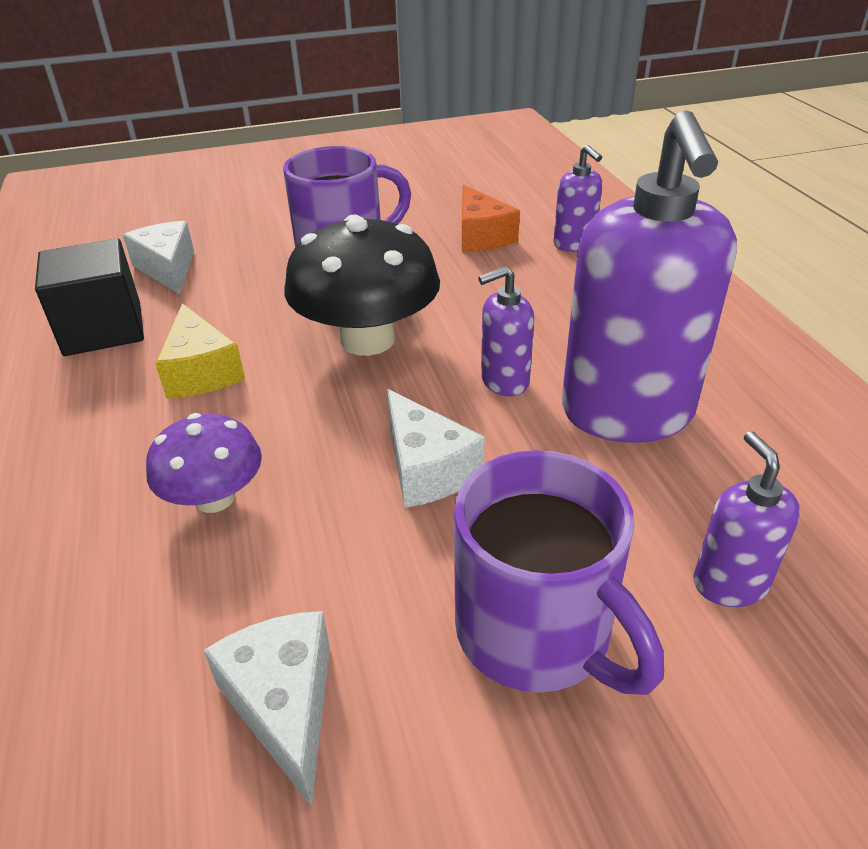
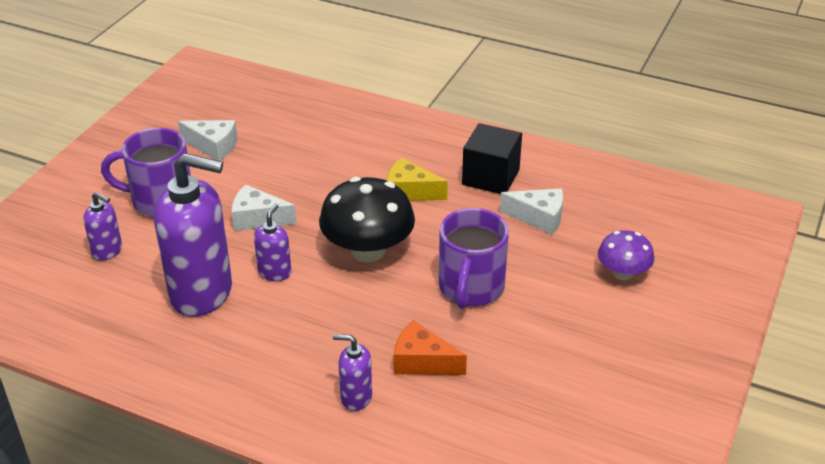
camera: 130 degrees right, 0 degrees up
(214, 498) = (317, 165): purple mushroom -> purple mushroom (623, 273)
(627, 413) = (202, 293): purple soap dispenser -> purple soap dispenser turned 150 degrees clockwise

